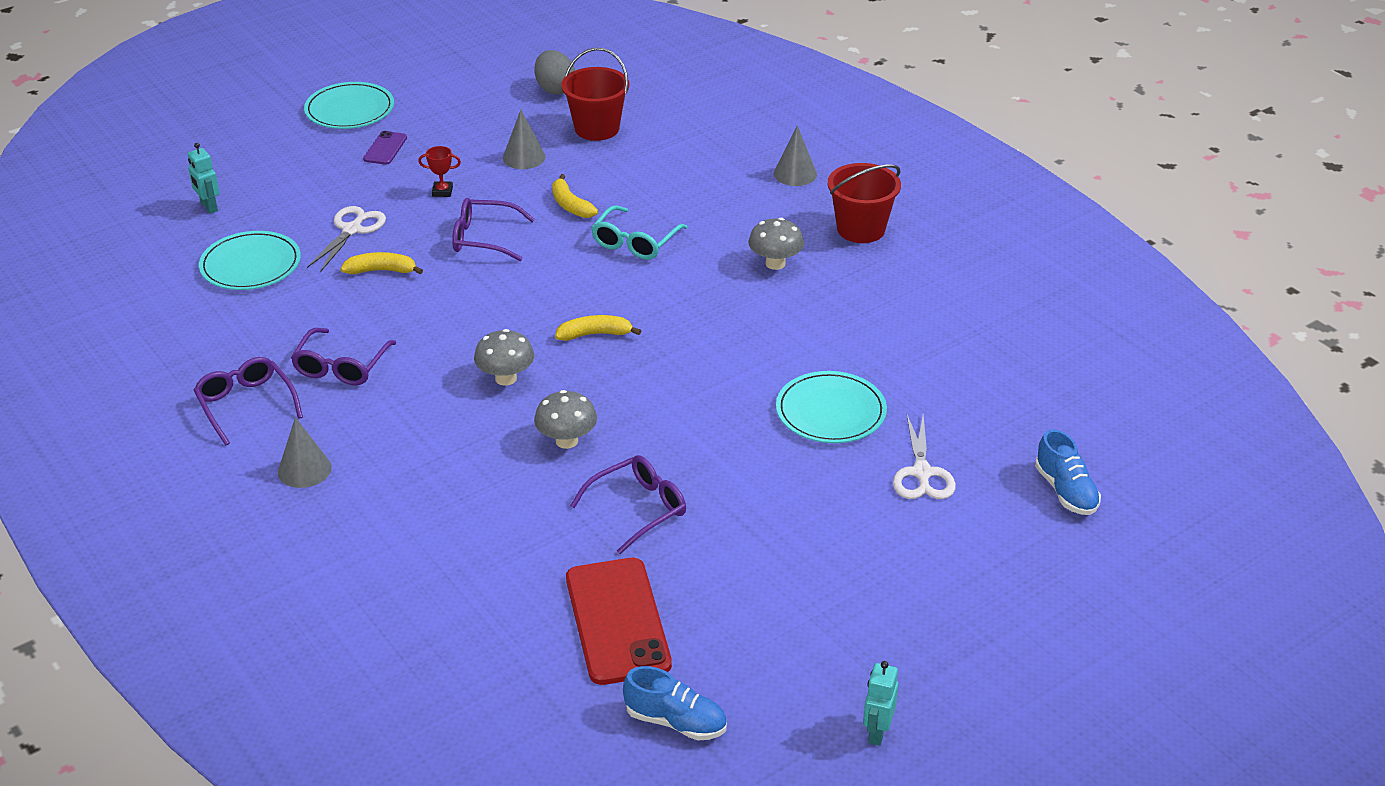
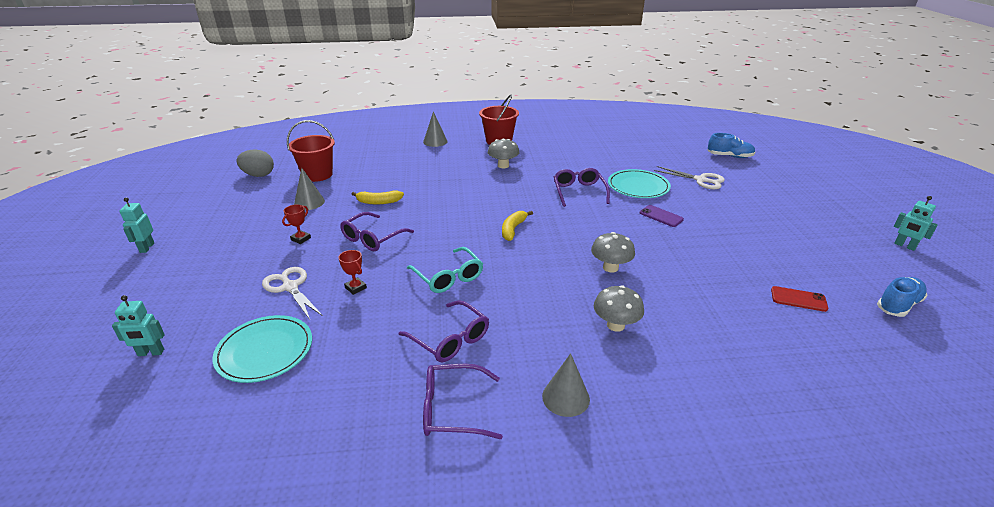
camera: 60 degrees left, 5 degrees down
(350, 110) = (146, 248): turquoise plate -> turquoise robot
(381, 271) = (355, 288): yellow banana -> red trophy
(385, 148) = (217, 246): purple phone -> purple phone (661, 216)
(506, 378) = (528, 271): grey mushroom -> grey mushroom (615, 325)
(617, 621) = (798, 299): red phone -> red phone, size x0.47
(635, 242) = (439, 194): turquoise glasses -> turquoise glasses (448, 277)
(638, 509) = (691, 262): purple glasses -> purple glasses (579, 192)

